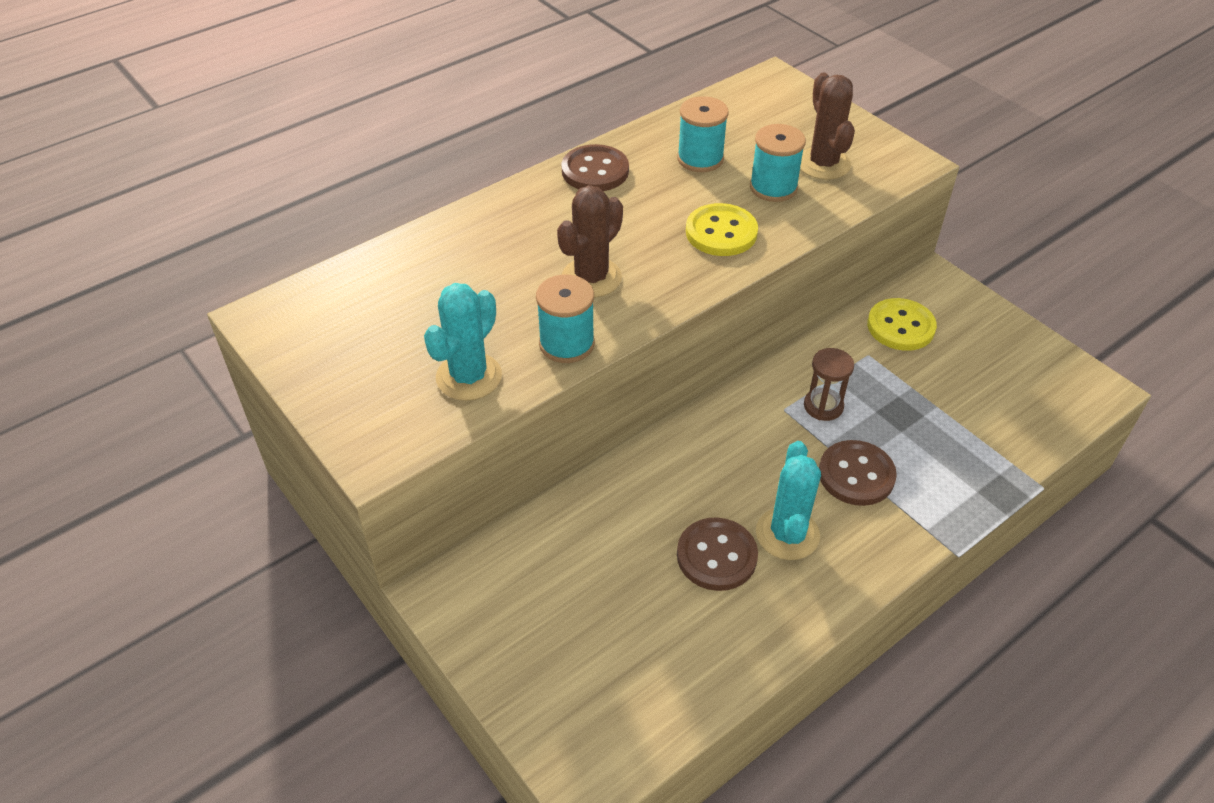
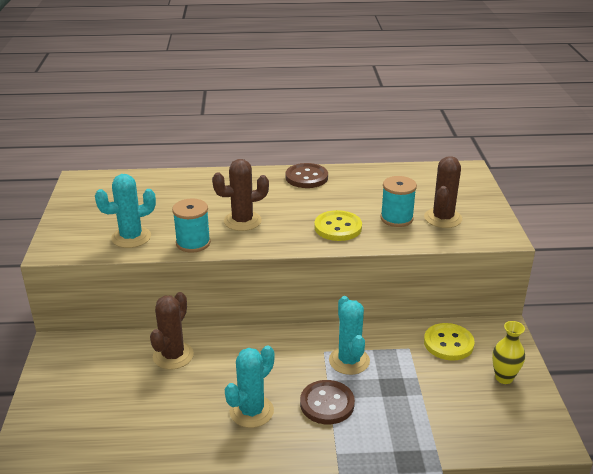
camera: 35 degrees right, 15 degrees down
(614, 516) = (173, 356): none -> brown cactus
(700, 159) = (371, 191): turquoise spool -> none
(716, 556) = (201, 401): brown button -> none
(823, 406) = (349, 361): brown hourglass -> turquoise cactus
(992, 340) = (504, 378): none -> yellow vase

